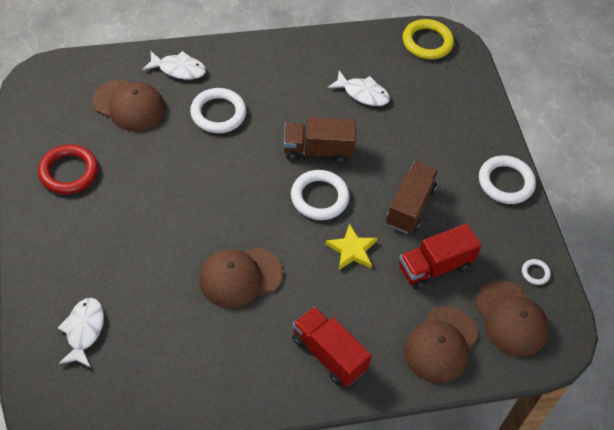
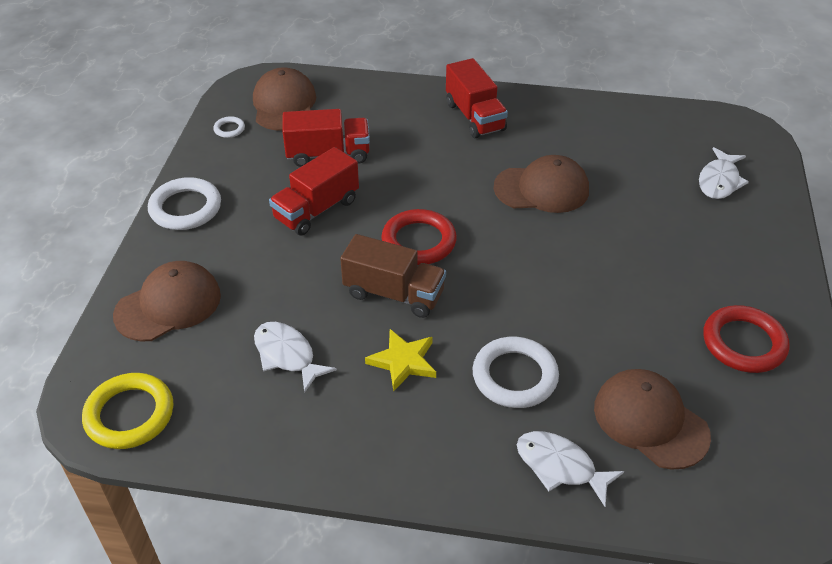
camera: 155 degrees left, 10 degrees down
(319, 197) = (419, 241): white ring -> red ring
(352, 250) = (408, 186): yellow star -> yellow star (403, 361)
(410, 206) = (316, 210): brown truck -> red truck
(440, 344) = (364, 102): brown cap -> brown cap (168, 305)

